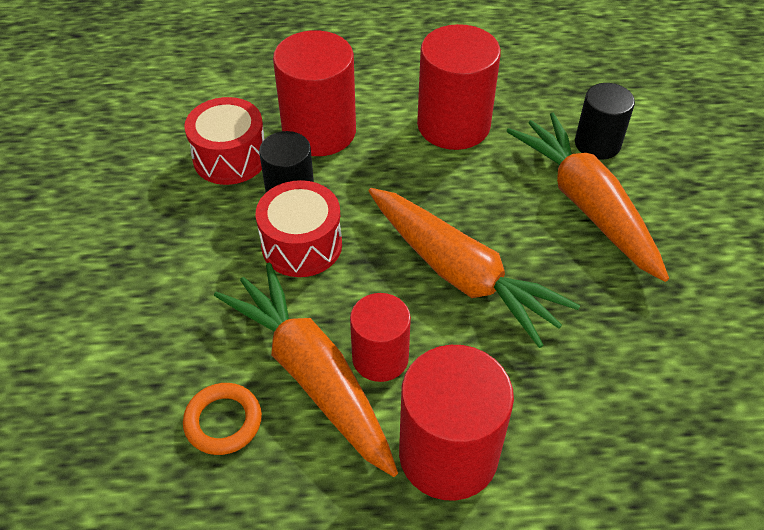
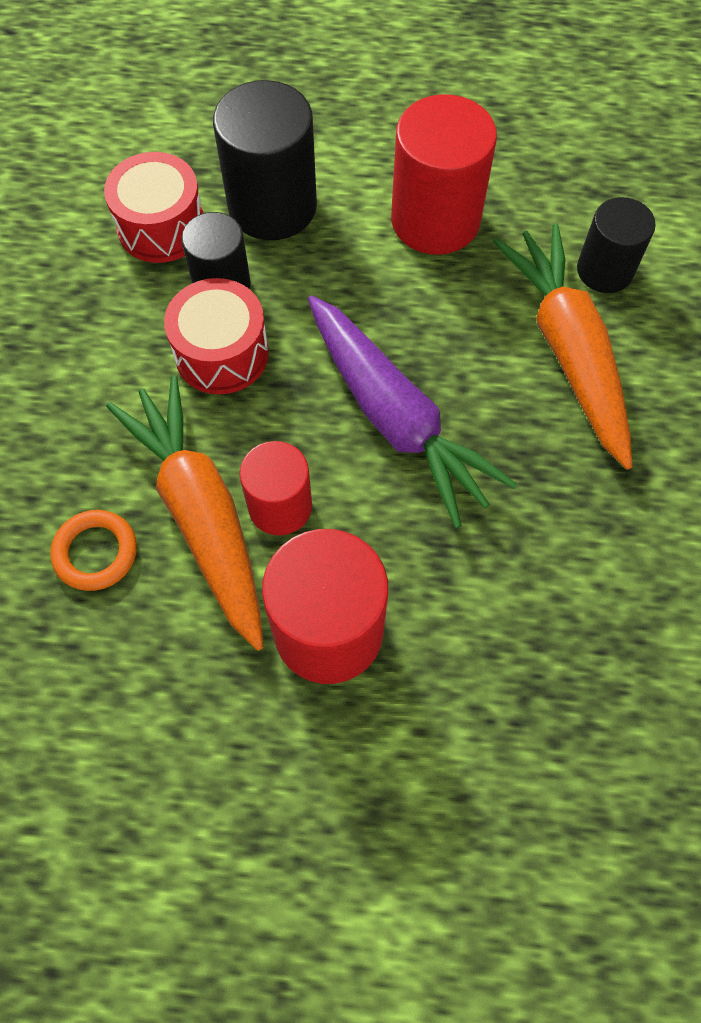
camera: 10 degrees right, 15 degrees up
(319, 131) = (272, 206): red cylinder -> black cylinder
(460, 274) = (395, 418): orange carrot -> purple carrot

